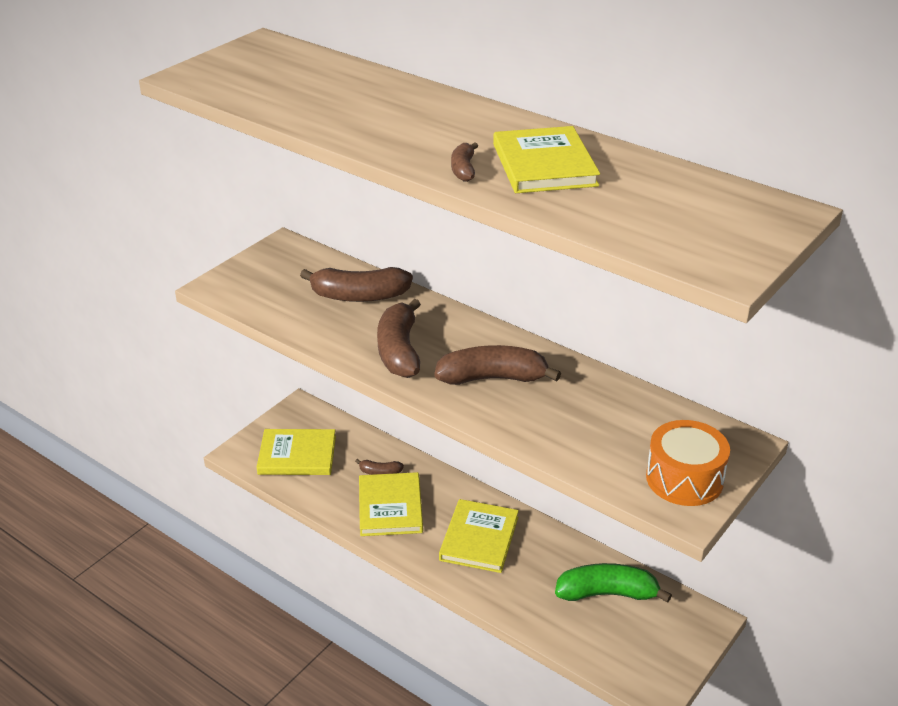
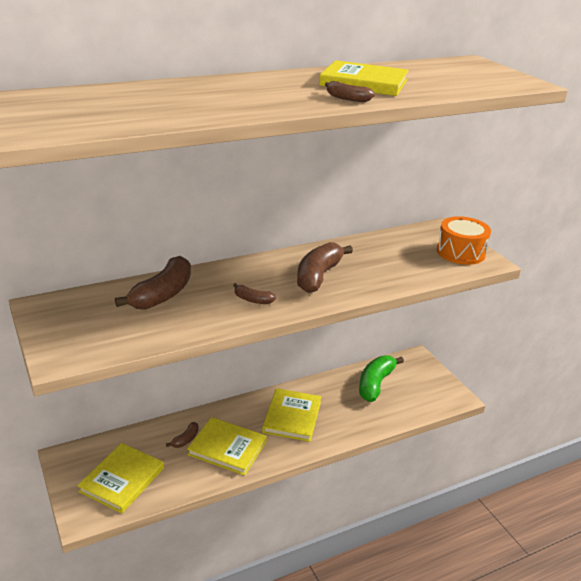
camera: 65 degrees left, 5 degrees down
(399, 351) = (252, 300): brown banana -> brown banana, size x0.48
(479, 538) = (292, 417): yellow book -> yellow book turned 60 degrees clockwise

